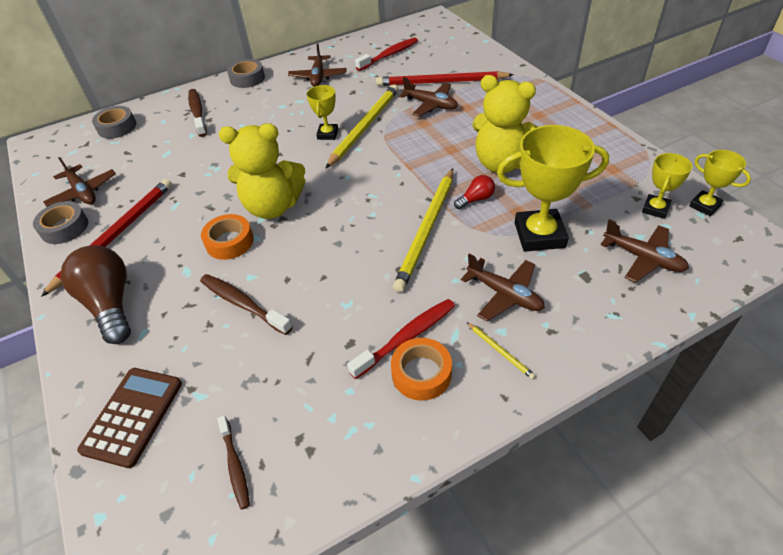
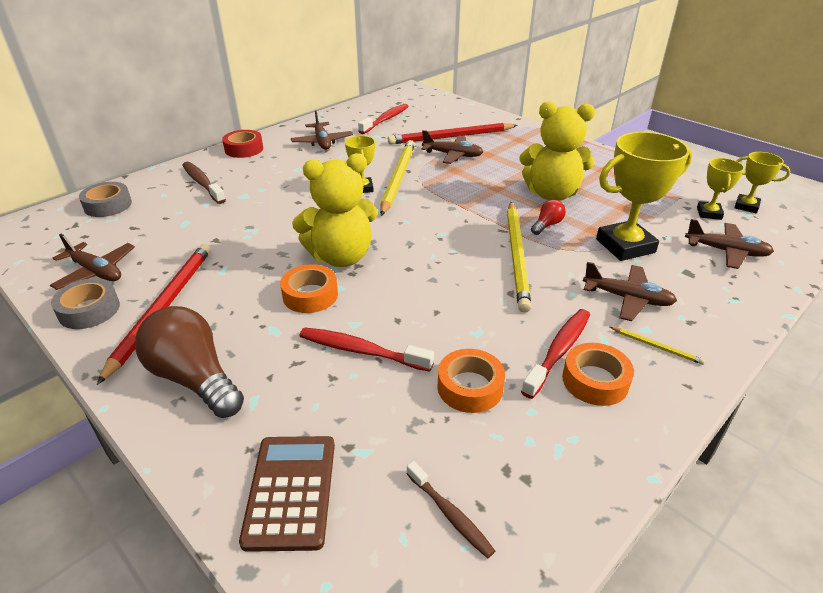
camera: 20 degrees left, 10 degrees down
(243, 304) = (361, 351): brown toothbrush -> red toothbrush
(247, 78) = (244, 149): grey tape -> red tape
(311, 356) = (470, 387): none -> orange tape

